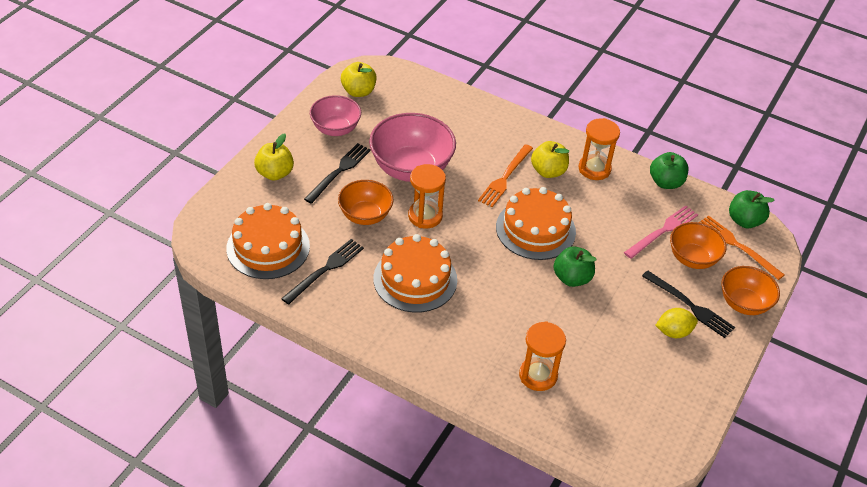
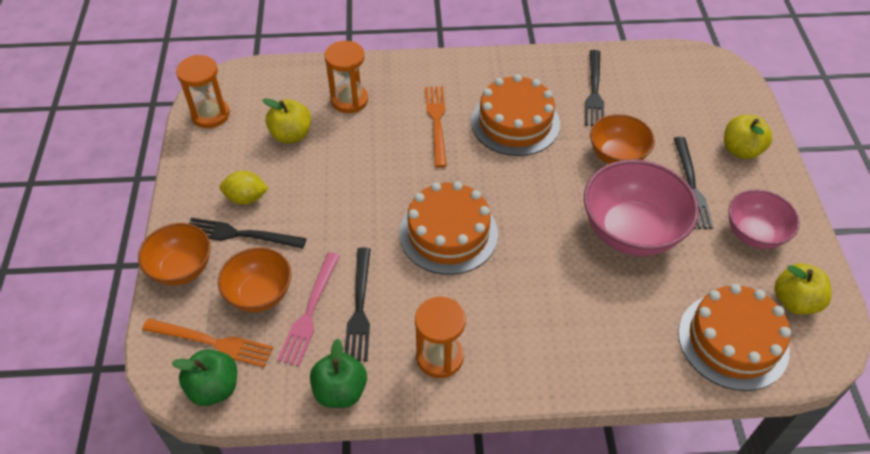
camera: 150 degrees right, 5 degrees up
(268, 247) = (659, 84): orange cake -> orange cake (733, 341)
(425, 216) = (565, 186): orange hourglass -> orange hourglass (210, 115)
(505, 177) = (529, 280): orange fork -> orange fork (437, 122)
(548, 171) = (490, 319): yellow apple -> yellow apple (291, 135)
(572, 278) = (376, 200): green apple -> none
(628, 217) = (359, 307): none -> black fork
(673, 332) = (246, 198): yellow lemon -> yellow lemon turned 45 degrees clockwise

